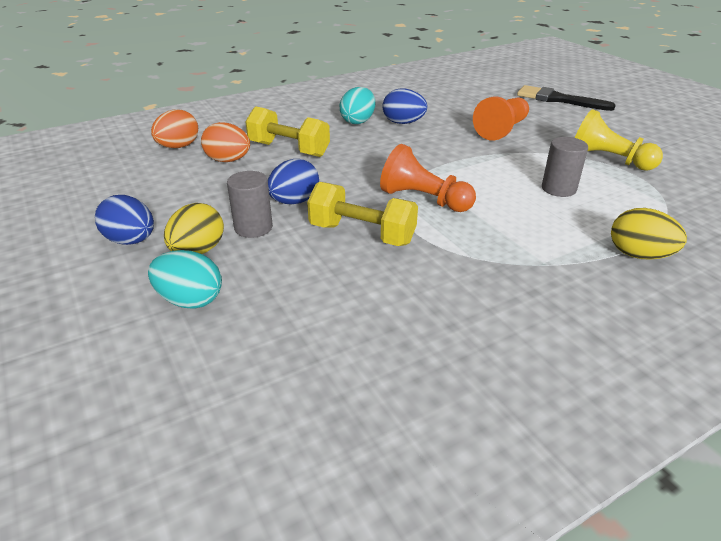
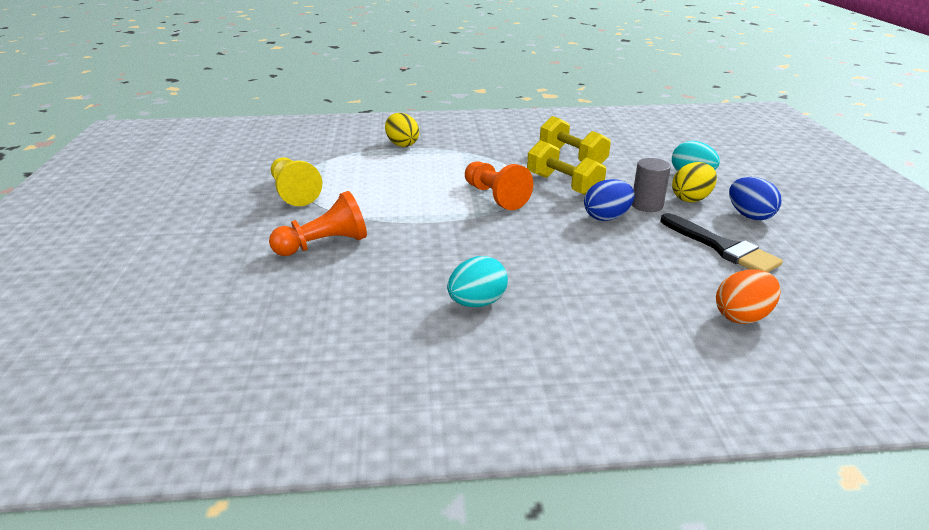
camera: 155 degrees left, 5 degrees down
(228, 160) = (670, 277): orange egg -> none
(289, 149) = (593, 276): yellow dumbbell -> yellow dumbbell (572, 157)
(403, 123) = (421, 284): blue egg -> none
(558, 99) = (170, 273): black brush -> black brush (721, 247)
(558, 189) = (379, 182): grey cylinder -> none

